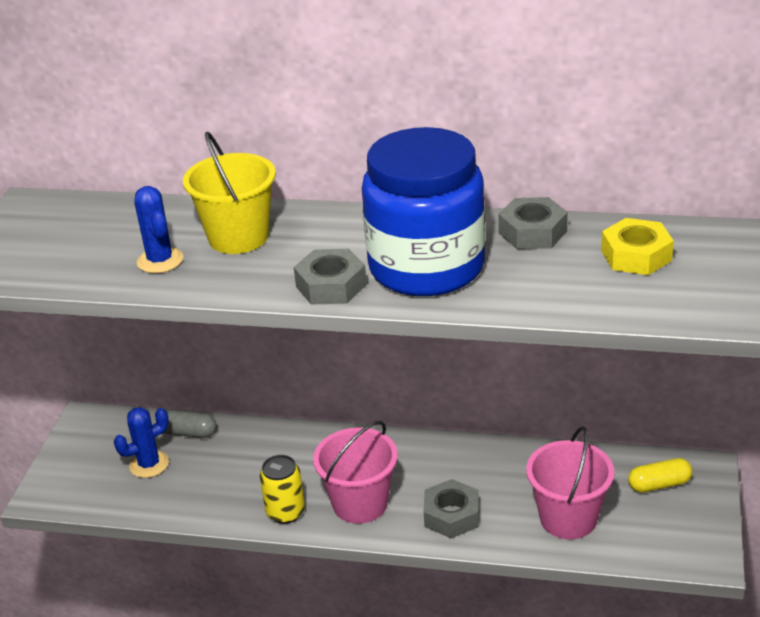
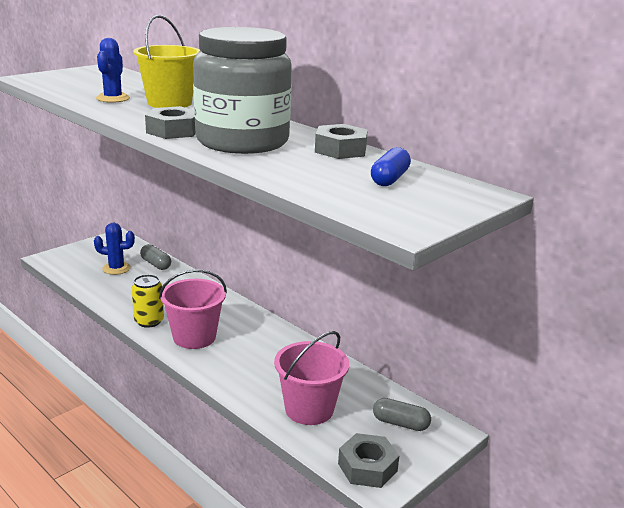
camera: 30 degrees right, 10 degrees down
(426, 267) = (242, 141): blue jar -> grey jar
(451, 515) = (237, 369): grey nut -> grey nut (367, 467)
(636, 255) = (389, 179): yellow nut -> blue capsule
(659, 484) = (400, 423): yellow capsule -> grey capsule

